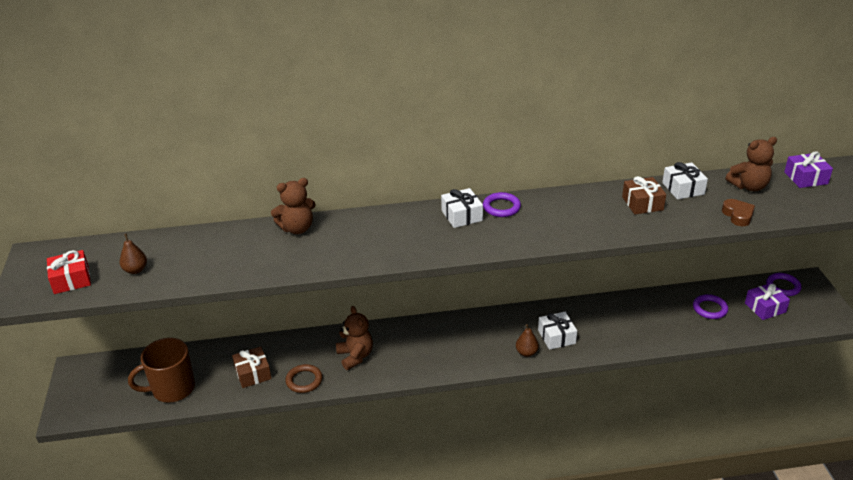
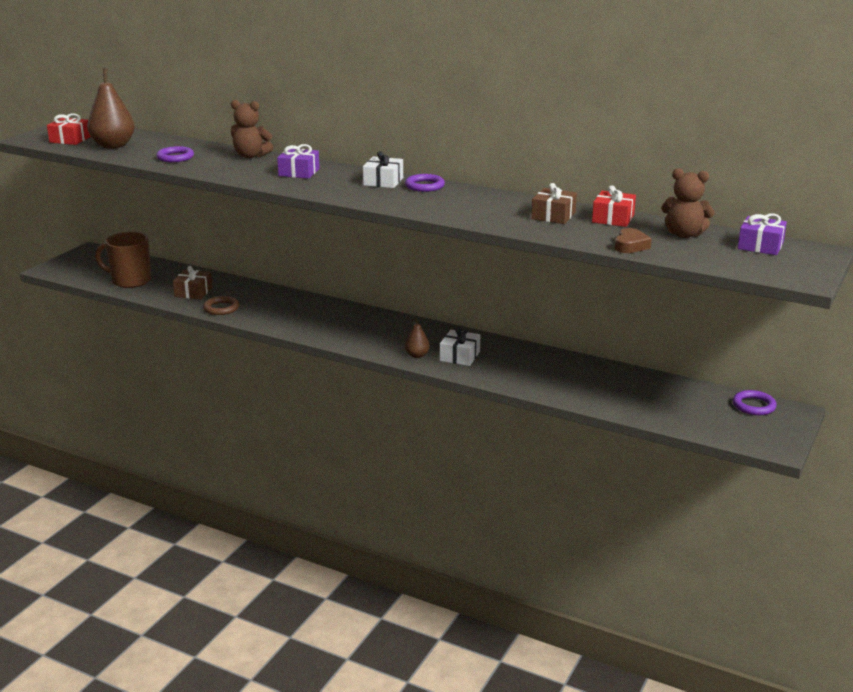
camera: 35 degrees right, 10 degrees down
(135, 270) = (113, 146): brown pear -> brown pear, size x1.99
(355, 356) = (279, 309): brown teddy bear -> none
(683, 188) = (613, 218): white gift -> red gift
(710, 309) = (642, 392): purple ring -> purple ring (175, 157)
(765, 307) = (705, 411): purple gift -> purple gift (299, 172)

